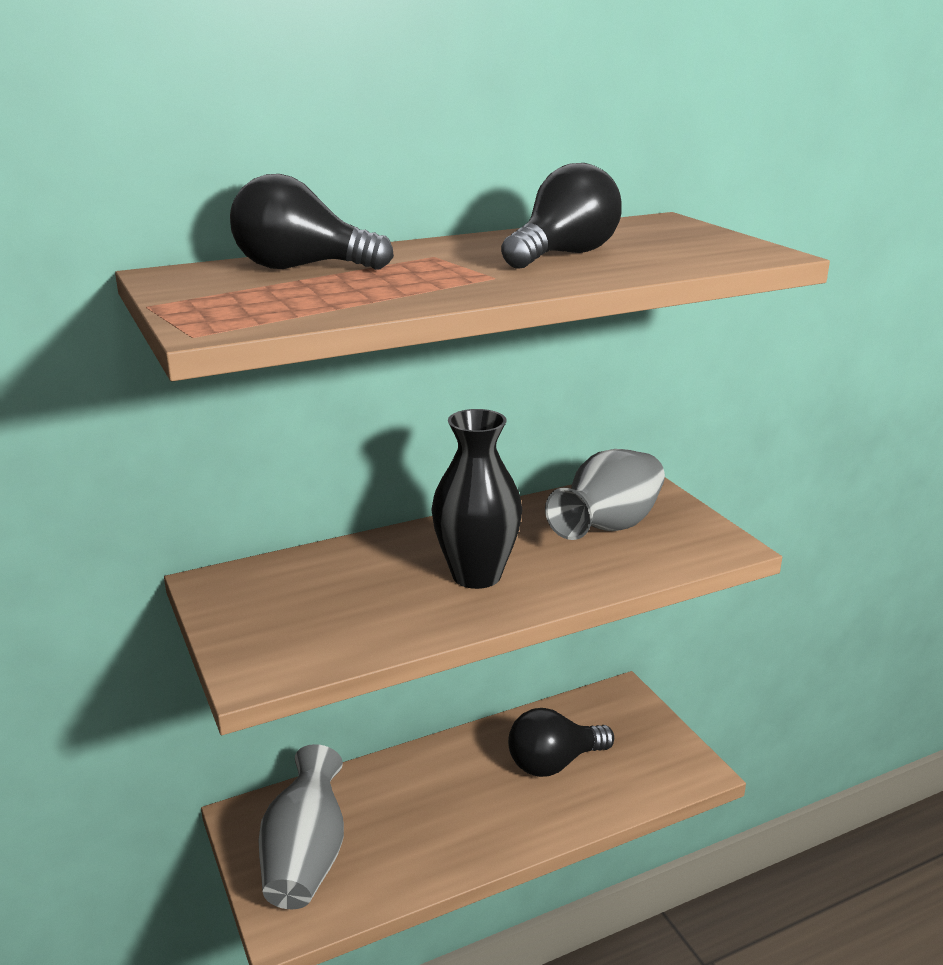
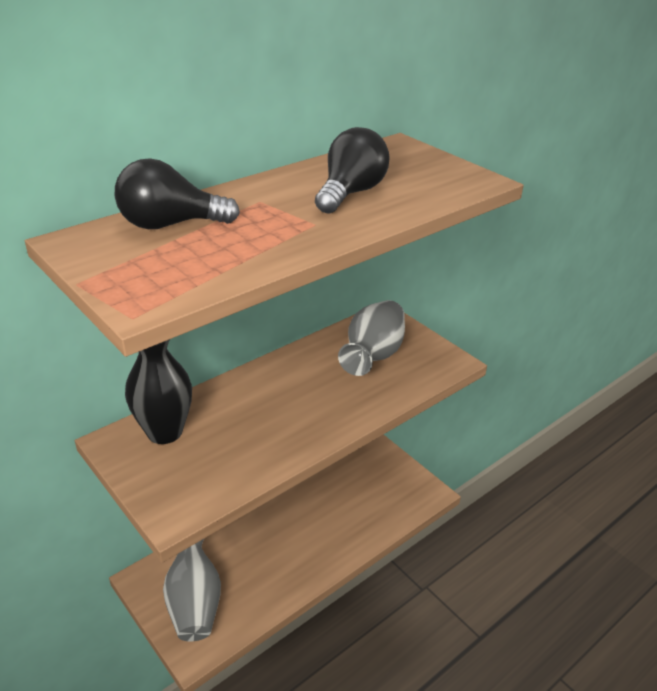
camera: 15 degrees left, 10 degrees up
(476, 575) = (298, 408): black vase -> black vase (164, 432)
(553, 763) = (340, 503): black light bulb -> none

